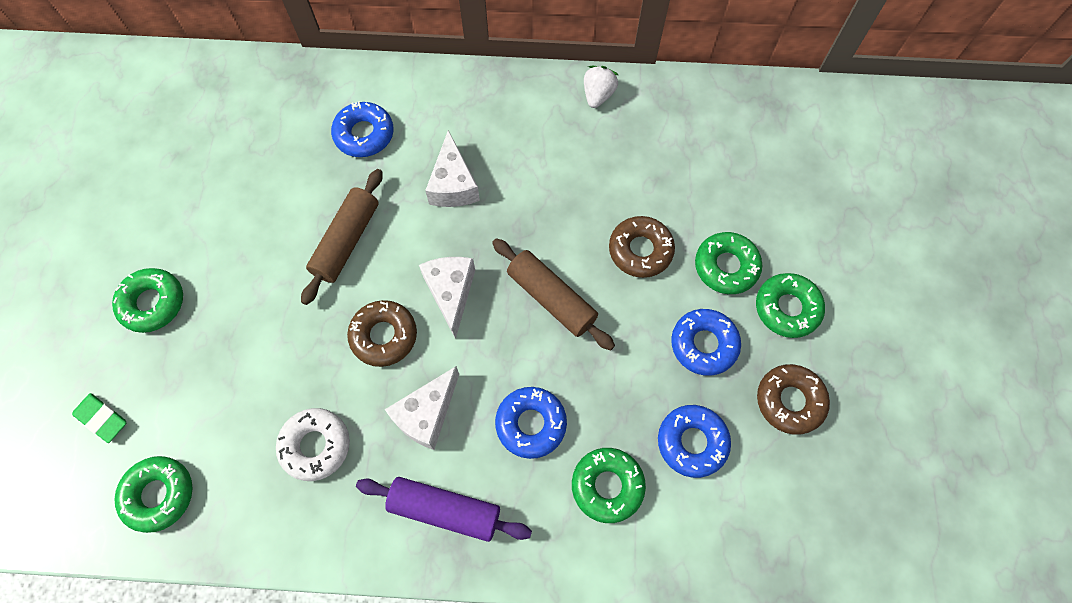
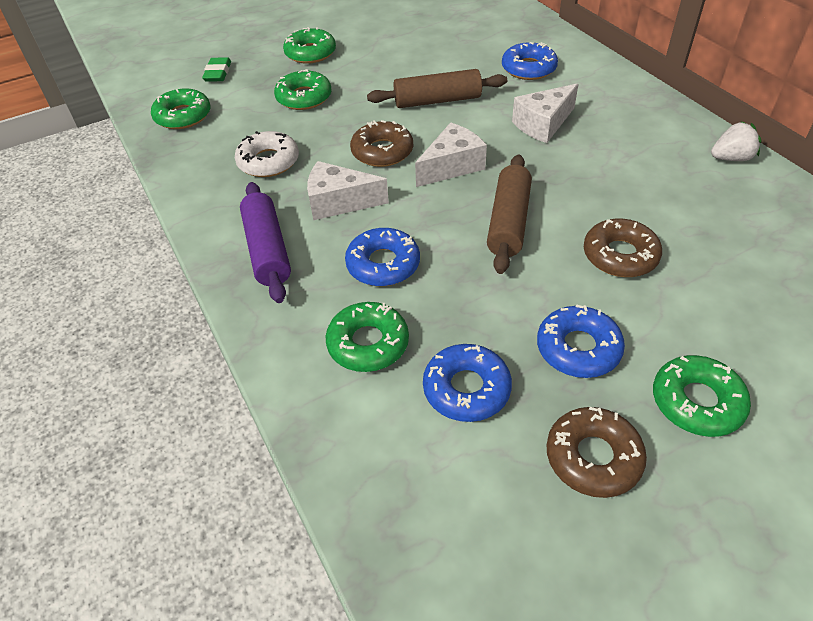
camera: 60 degrees right, 20 degrees down
(726, 266) = (680, 326): green donut -> green donut (304, 97)

